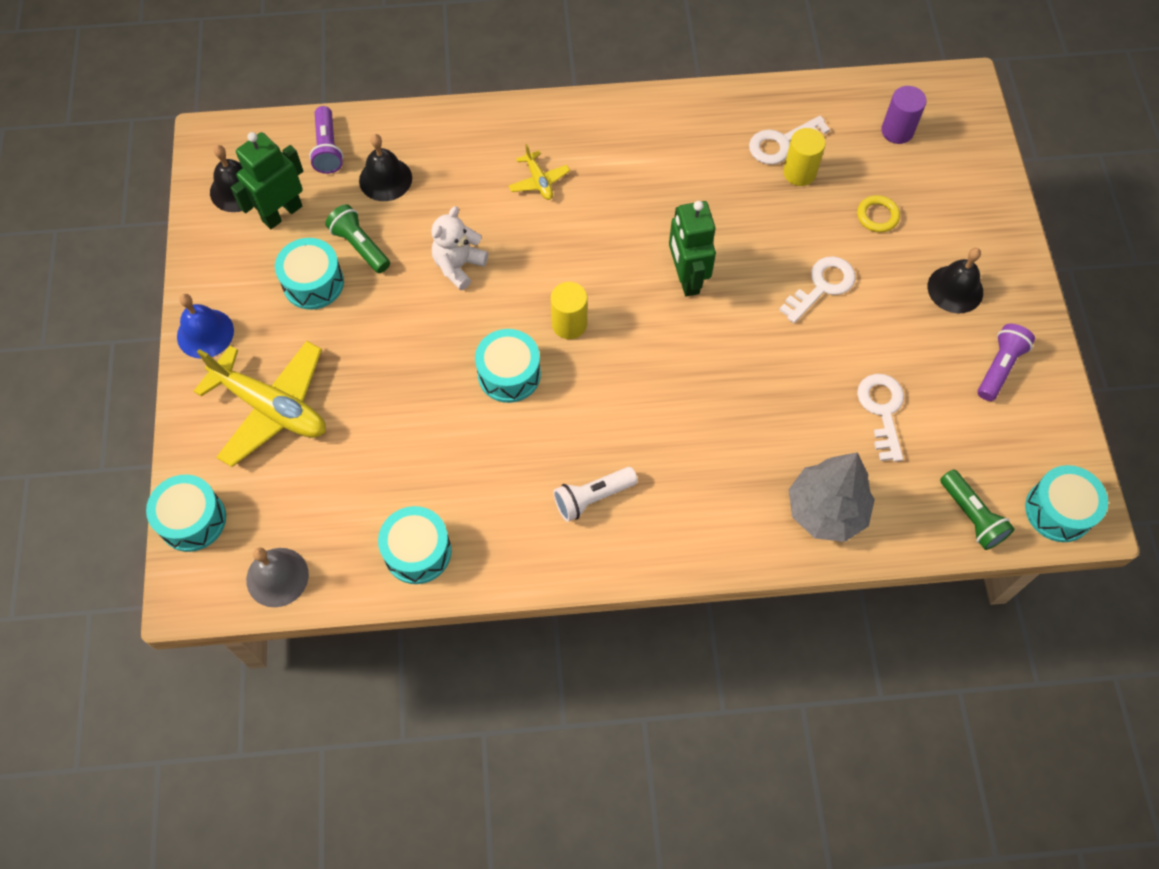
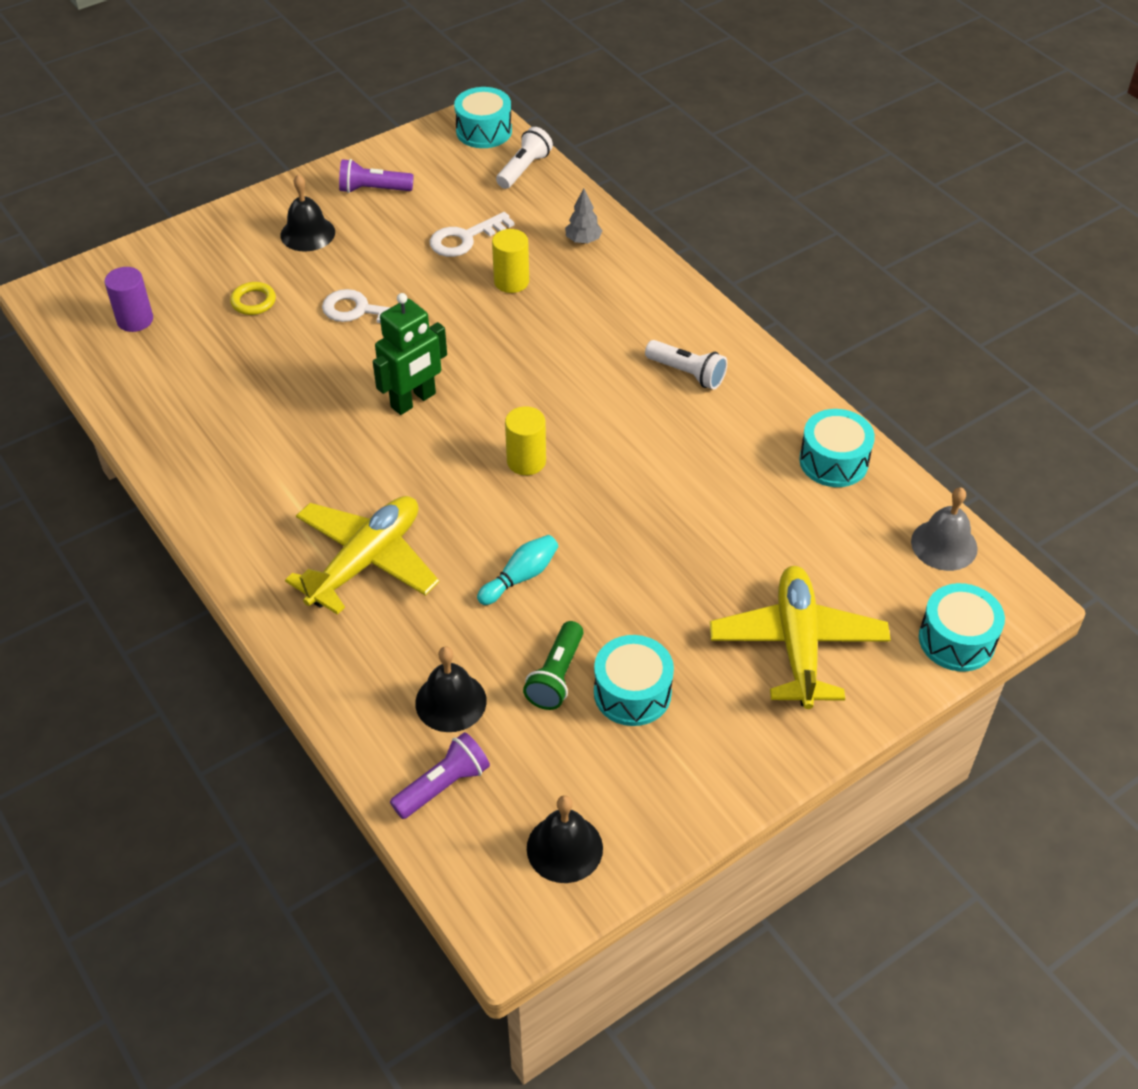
camera: 120 degrees left, 15 degrees down
(205, 333) = (766, 757): blue bell -> none
(282, 213) = (565, 778): green robot -> none
(458, 266) = (520, 577): white teddy bear -> turquoise bowling pin
(509, 374) = (613, 480): turquoise drum -> none
(539, 181) = (366, 561): yellow plane -> yellow plane, size x2.14
(781, 143) = (198, 393): white key -> none
(799, 173) = (230, 368): yellow cylinder -> yellow cylinder (511, 281)
(826, 511) = (583, 240): grey tree -> grey tree, size x0.49
(971, 516) = (524, 169): green flashlight -> white flashlight

